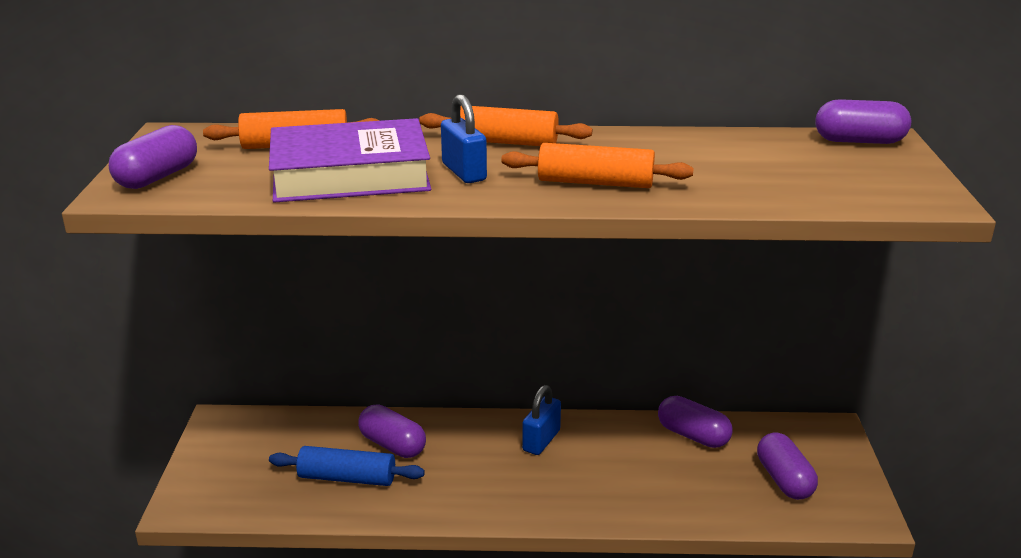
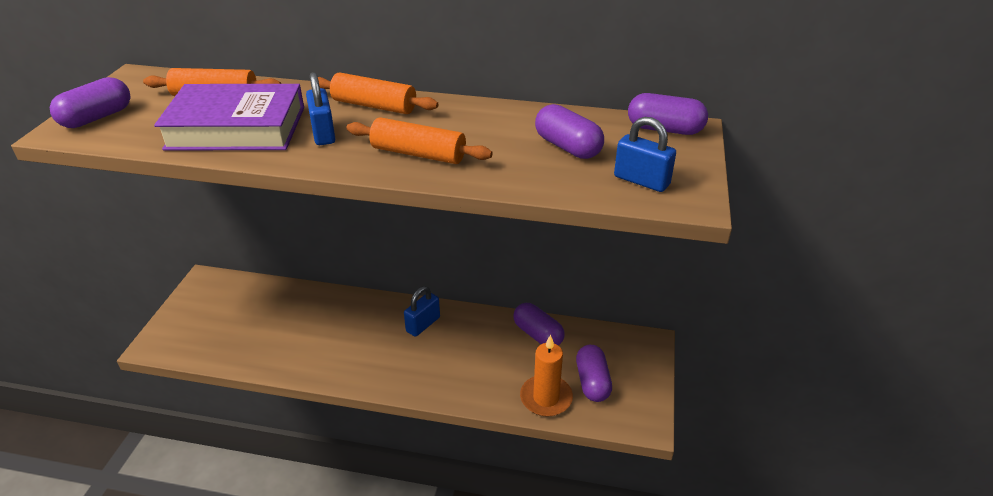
camera: 10 degrees right, 10 degrees up
(347, 478) = (273, 337): blue rolling pin -> none
(392, 445) = (315, 315): purple capsule -> purple capsule (567, 147)
(735, 504) = (546, 398): none -> orange candle
(869, 188) = (641, 181): none -> blue padlock

